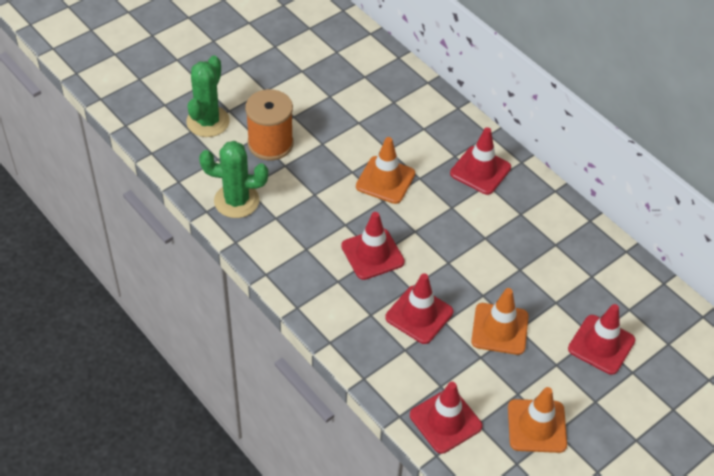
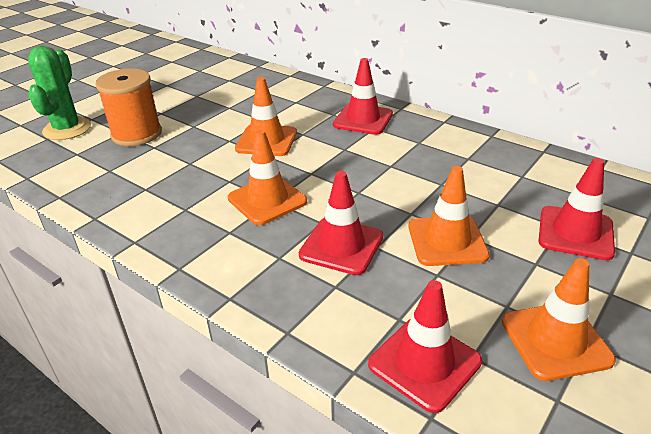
camera: 10 degrees left, 15 degrees down
(236, 201) = (97, 182): green cactus -> none
(372, 254) = (267, 200): red traffic cone -> orange traffic cone

